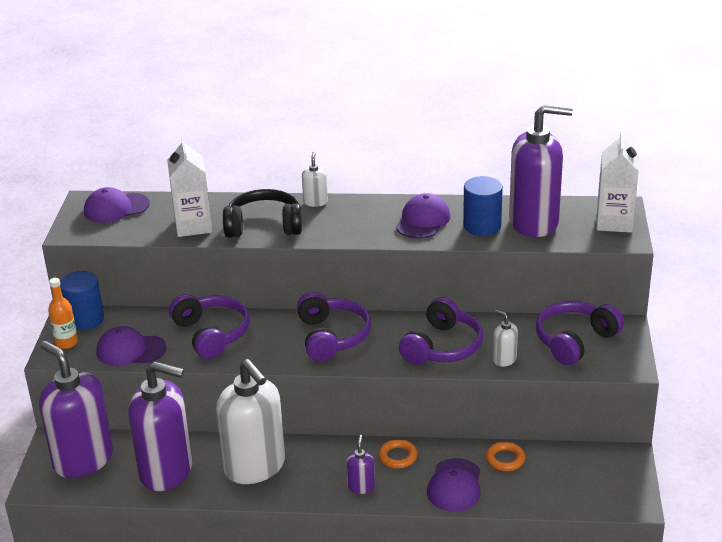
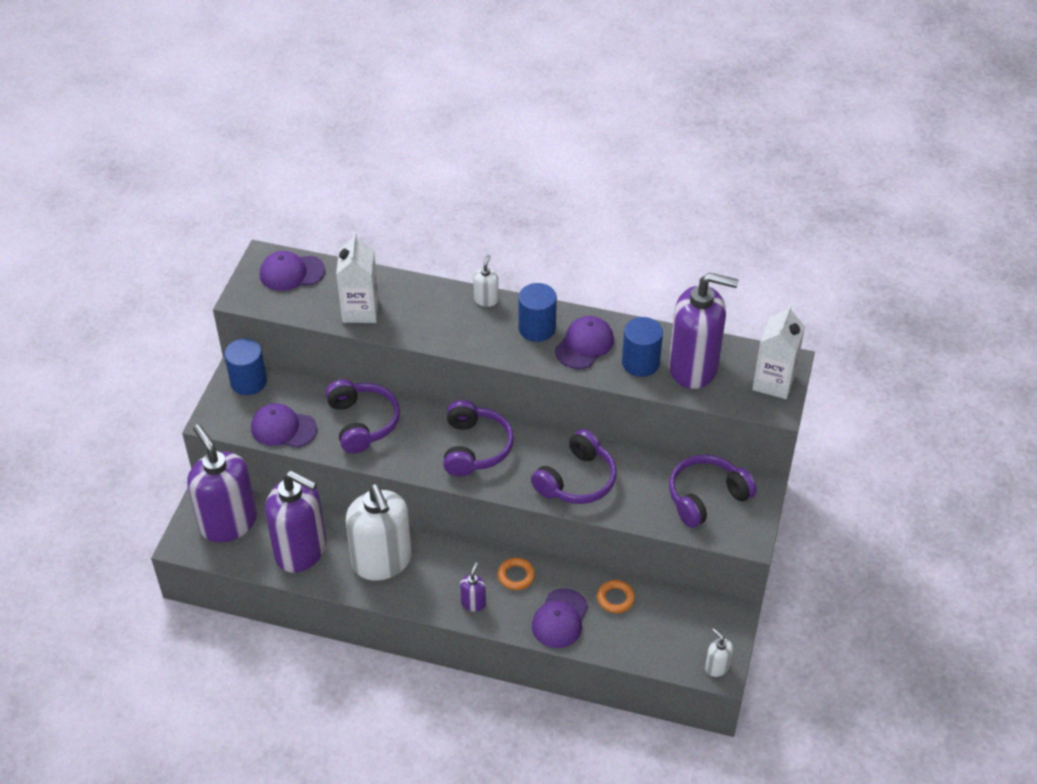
camera: 10 degrees right, 15 degrees up
(66, 343) = (226, 408): orange bottle -> none
(264, 226) = (428, 323): black headphones -> none
(372, 215) = (537, 328): none -> blue cylinder
(504, 359) = (631, 507): white soap dispenser -> white soap dispenser (716, 667)

